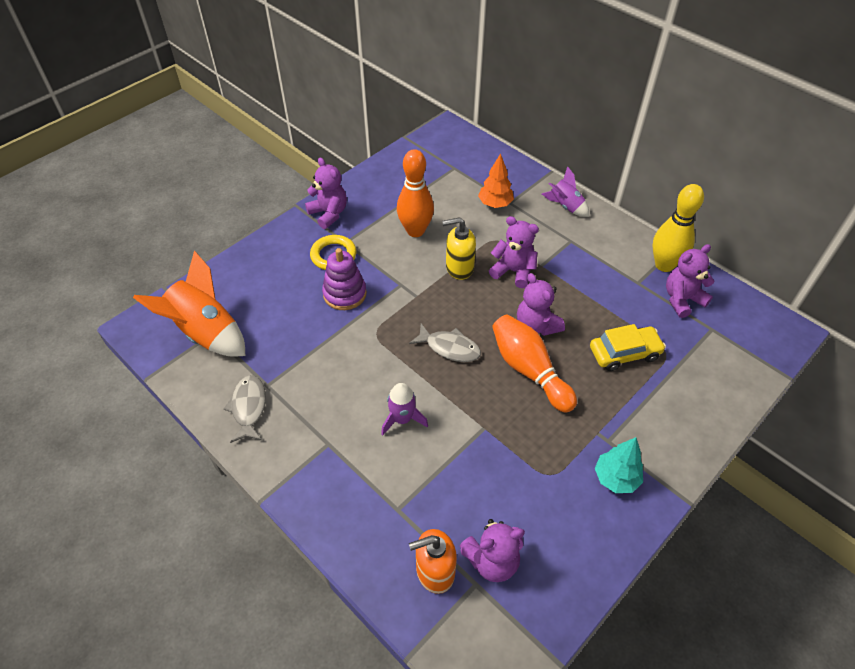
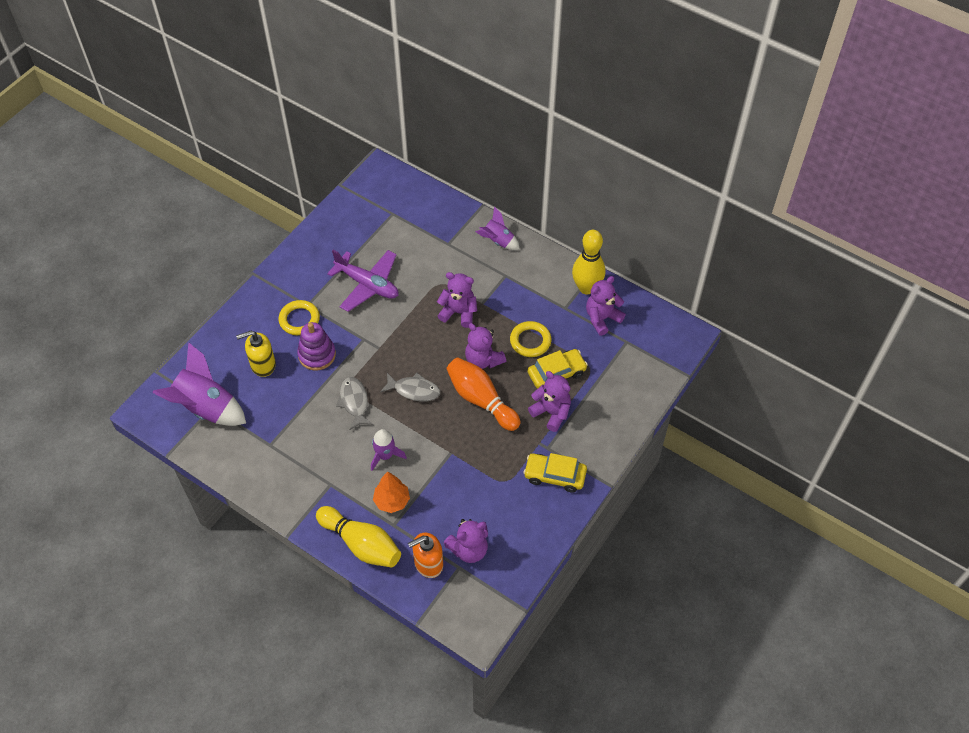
camera: 10 degrees left, 5 degrees up
(206, 332) = (206, 407): orange rocket -> purple rocket
(249, 407) = (259, 465): grey fish -> grey fish (354, 402)
(329, 214) = (286, 278): purple teddy bear -> purple teddy bear (551, 412)
(351, 528) = (361, 544): none -> yellow bowling pin
(415, 231) = (367, 285): orange bowling pin -> purple plane
(459, 268) = (411, 316): yellow soap dispenser -> yellow soap dispenser (262, 365)
(495, 204) = (435, 247): orange tree -> orange tree (392, 501)
(594, 312) = (530, 341): none -> yellow ring
(615, 478) = (554, 476): turquoise tree -> yellow car

